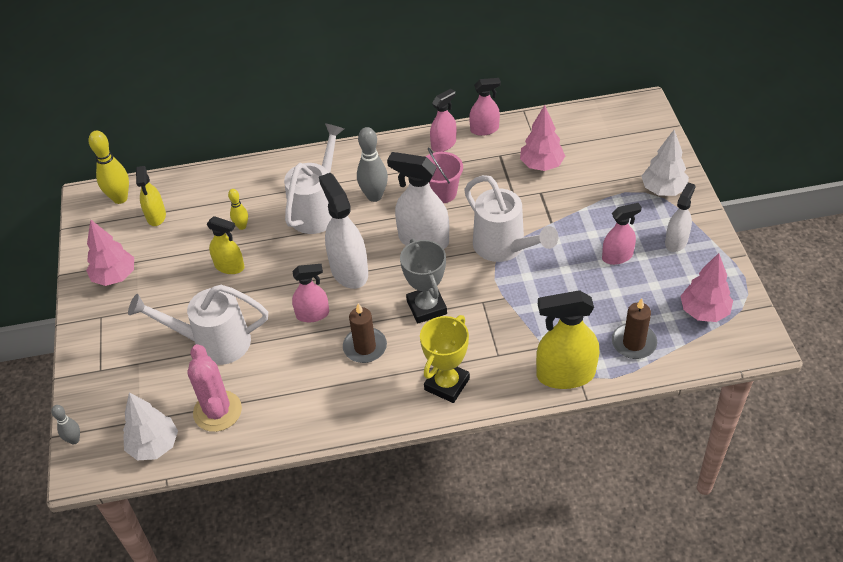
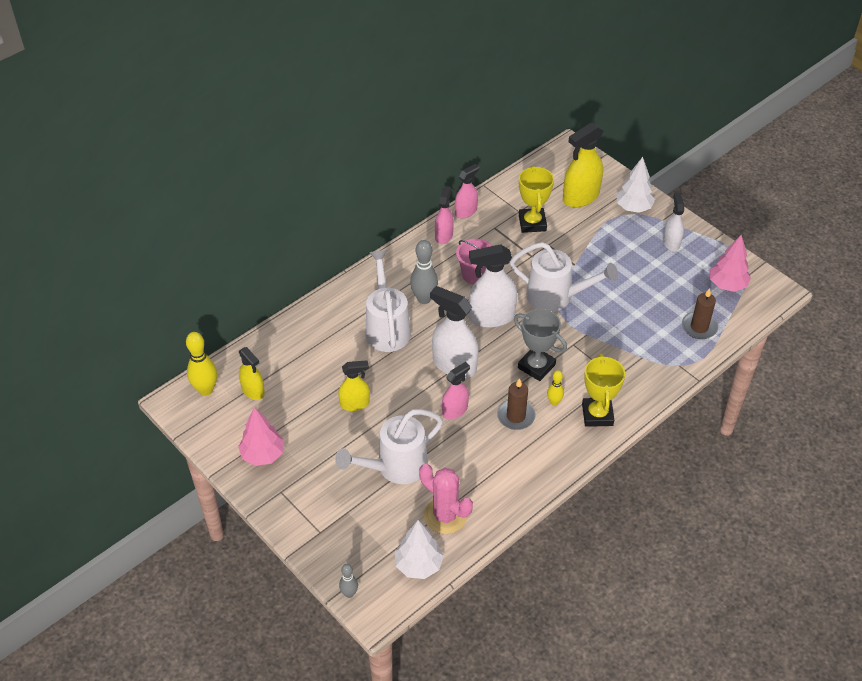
camera: 35 degrees left, 0 degrees up
(242, 226) = (336, 368): yellow bowling pin -> yellow bowling pin (554, 402)
(541, 165) = (532, 223): pink tree -> yellow trophy
(565, 374) = (672, 370): yellow spray bottle -> yellow spray bottle (580, 197)
(617, 256) = (640, 270): pink spray bottle -> none

